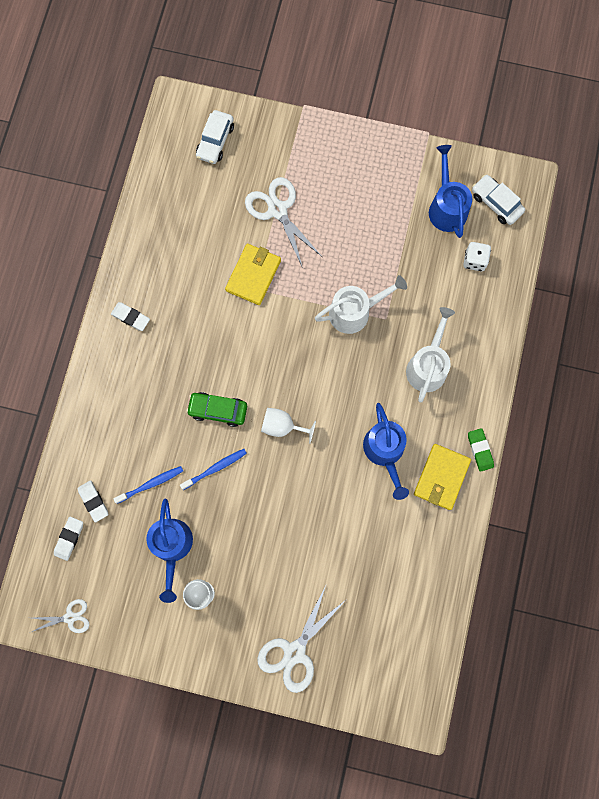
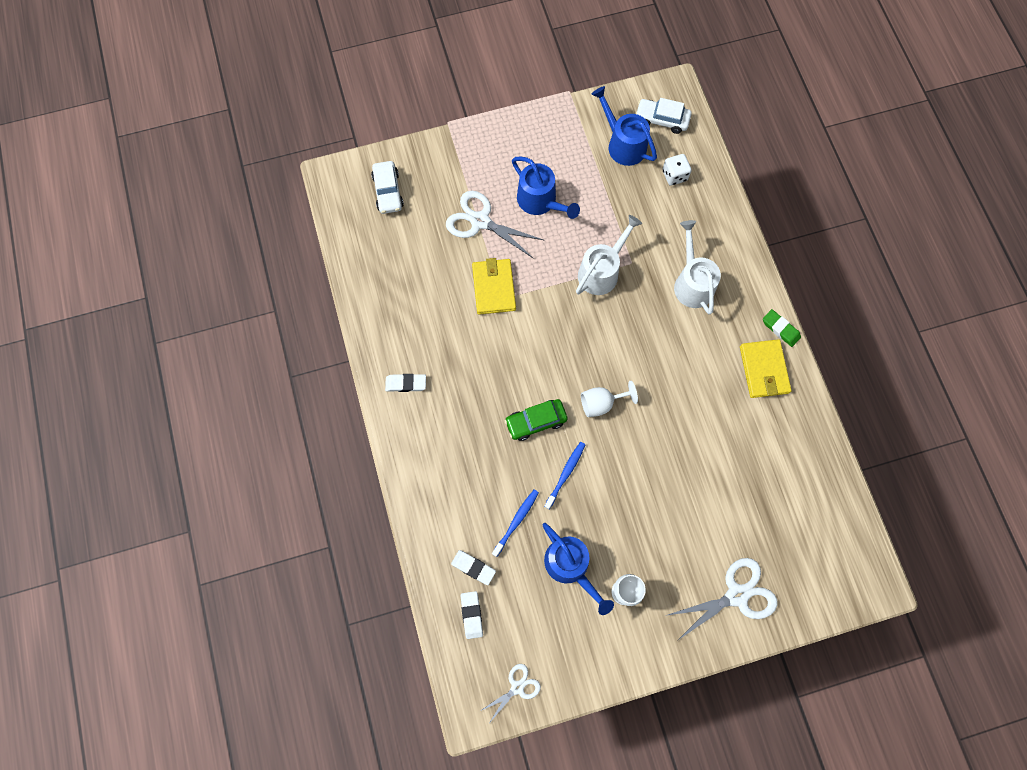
camera: 30 degrees left, 5 degrees down
(294, 652) = (737, 595): white scissors -> white scissors turned 120 degrees counterclockwise
(385, 452) = (703, 375): blue watering can -> blue watering can (540, 201)

